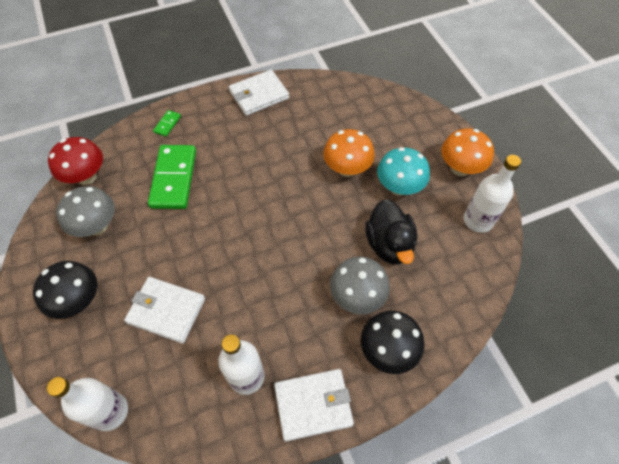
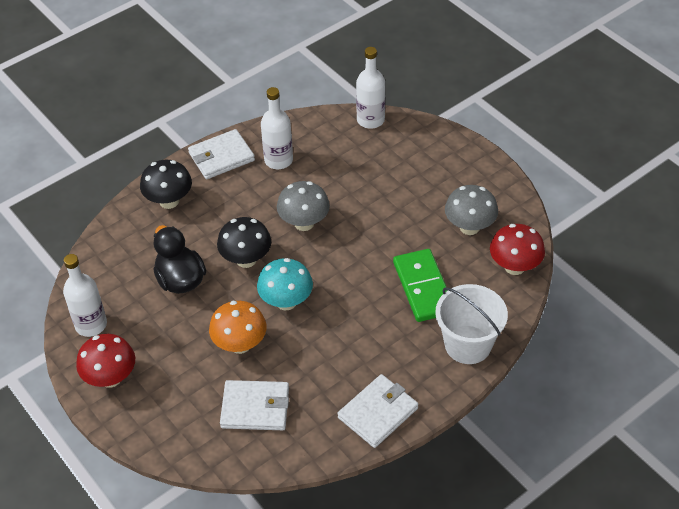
camera: 165 degrees right, 10 degrees down
(79, 301) = (442, 172): black mushroom -> black mushroom (246, 259)
(166, 310) = (365, 183): white wallet -> white wallet (255, 407)
(167, 124) = (468, 344): green domino -> white bucket
(357, 296) = (203, 231): grey mushroom -> grey mushroom (304, 223)
(399, 187) = (178, 338): turquoise mushroom -> turquoise mushroom (286, 301)
(460, 168) = (110, 378): orange mushroom -> red mushroom

